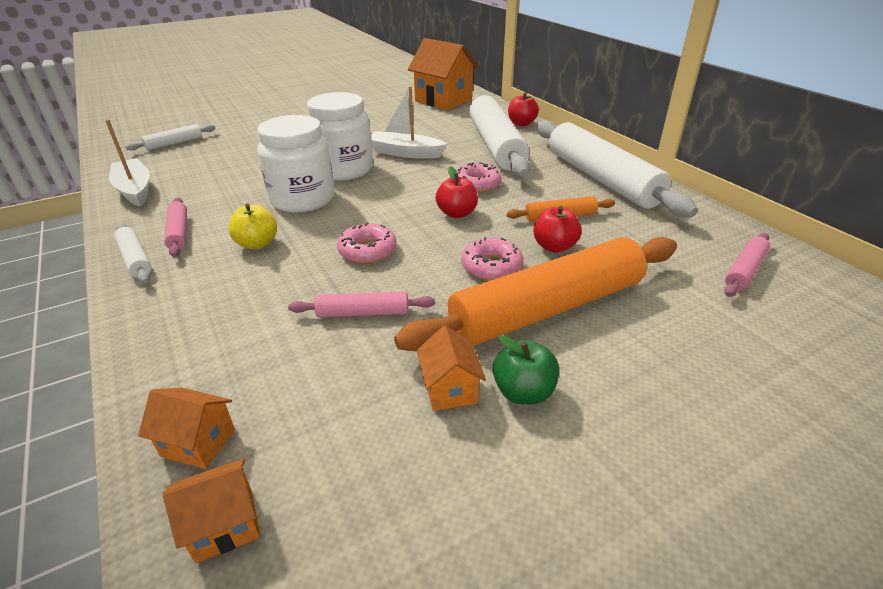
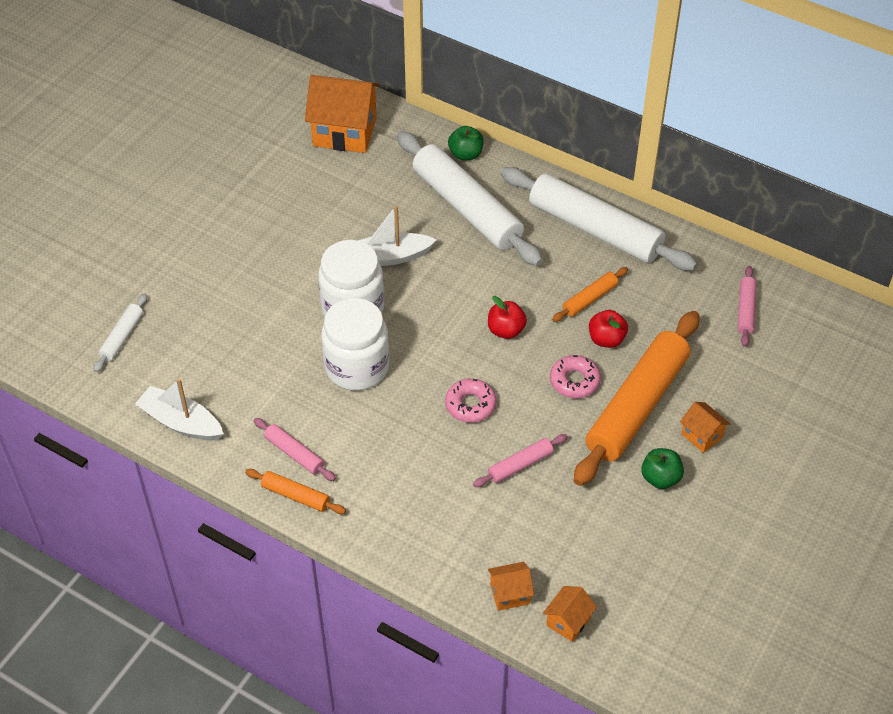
camera: 30 degrees left, 15 degrees up
(135, 259) = (295, 496): white rolling pin -> orange rolling pin
(257, 244) = (376, 436): yellow apple -> none
(450, 389) = (619, 496): orange house -> orange house (702, 435)
(476, 184) = (493, 282): pink donut -> none
(521, 123) = (465, 154): red apple -> green apple

